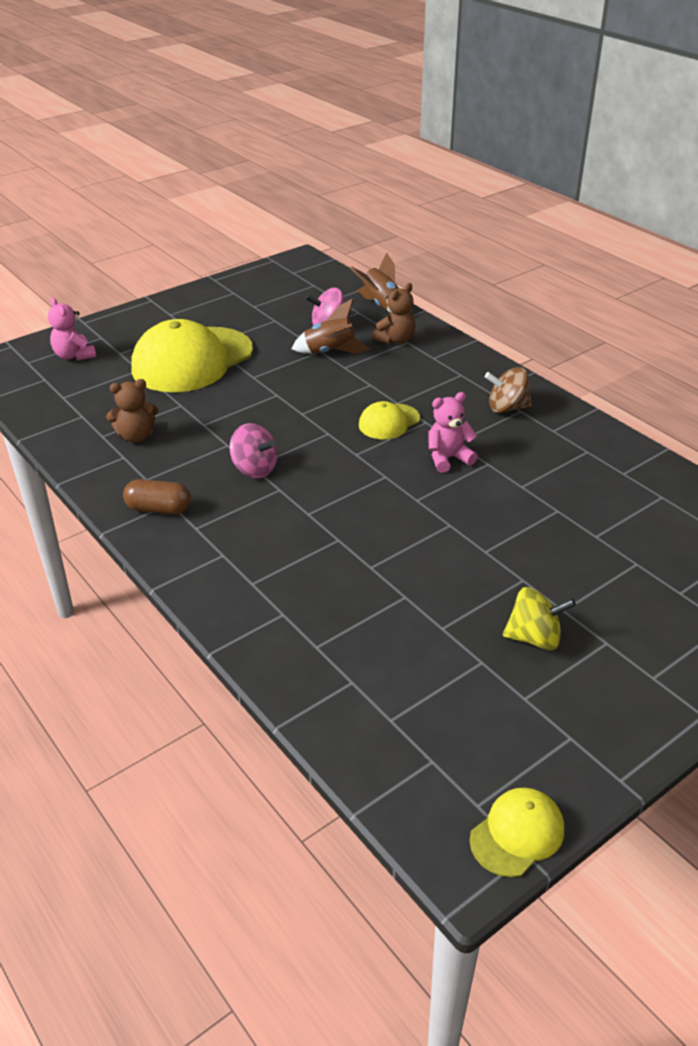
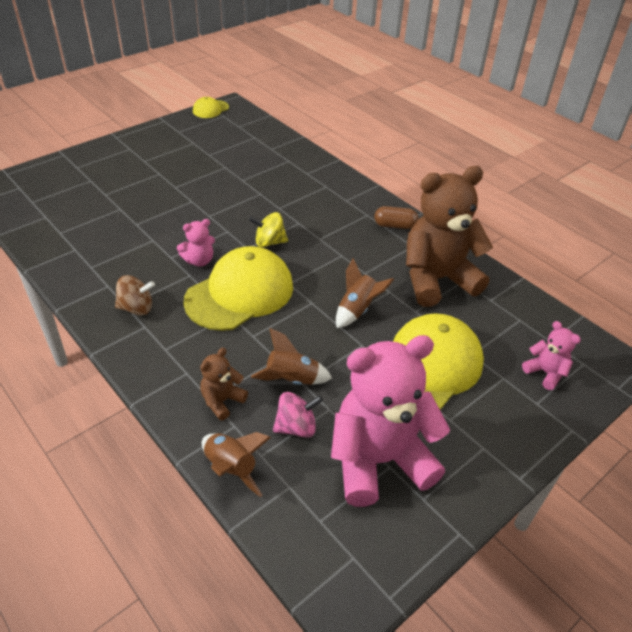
camera: 175 degrees right, 5 degrees up
(136, 436) = (437, 280): brown teddy bear -> brown teddy bear, size x2.28
(249, 406) = (357, 310): none -> brown rocket
(254, 469) = (340, 253): pink spinning top -> none
(261, 308) = (379, 460): none -> pink teddy bear
(389, 422) = (240, 293): yellow cap -> yellow cap, size x2.13
(534, 638) = (180, 162): yellow spinning top -> yellow spinning top (269, 242)

